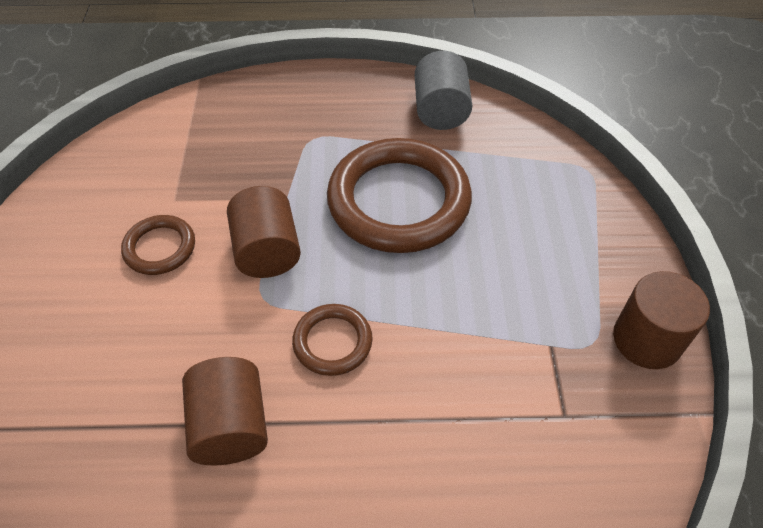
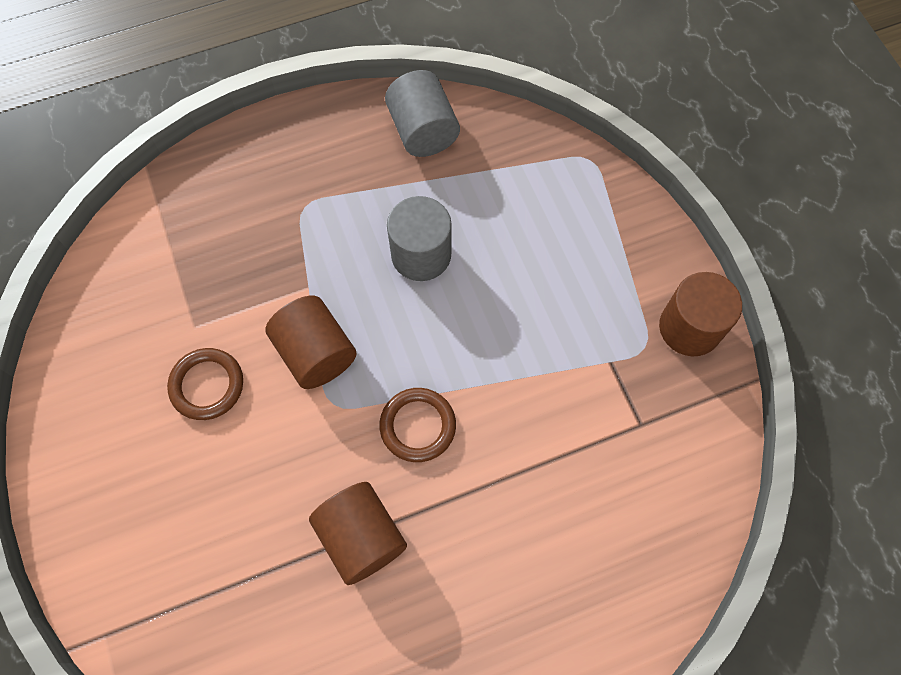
camera: 20 degrees left, 15 degrees up
(399, 201) = (421, 254): brown ring -> grey cylinder

